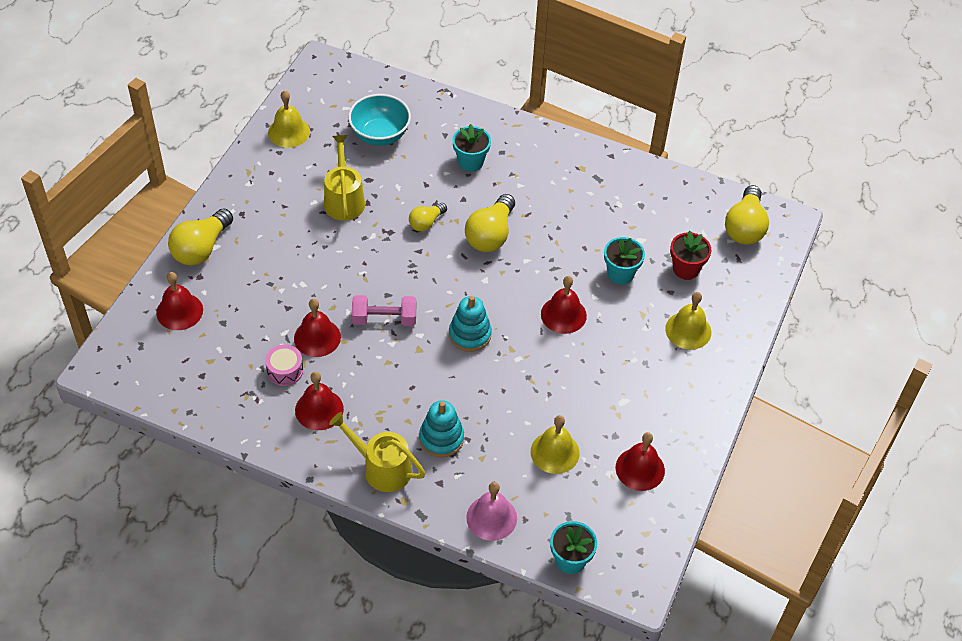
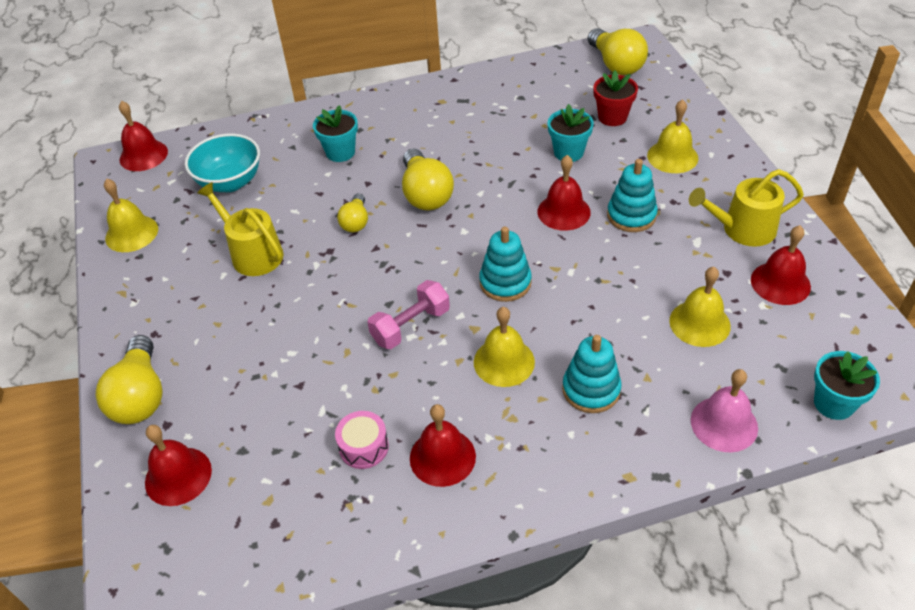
camera: 35 degrees left, 5 degrees down
(317, 337) = (362, 390): red bell -> red bell (143, 155)
(382, 468) = (571, 463): yellow watering can -> yellow watering can (742, 229)
(412, 383) = (504, 362): none -> yellow bell
(604, 351) = (631, 215): none -> turquoise stacking toy

